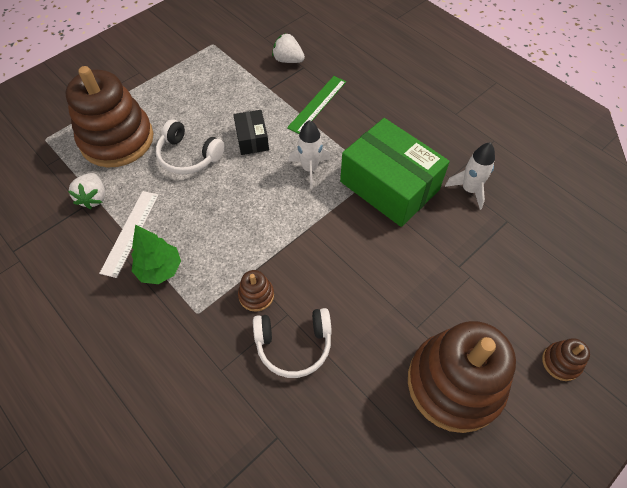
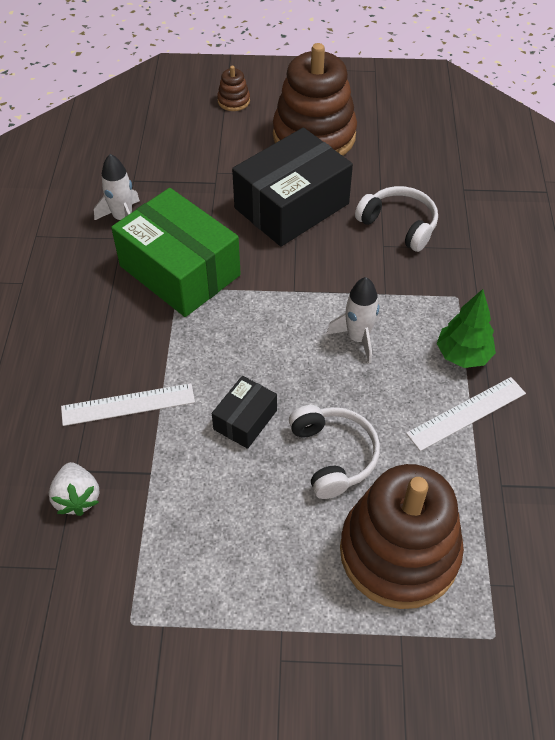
camera: 135 degrees left, 5 degrees down
(94, 198) = (481, 486): white strawberry -> none
(256, 295) = (395, 274): brown stacking toy -> none
(310, 169) = (227, 340): white rocket -> white rocket (357, 338)
(317, 104) = (128, 404): green ruler -> white ruler
(386, 293) = (291, 206): none -> black box
(389, 186) = (180, 270): green box -> green box turned 45 degrees counterclockwise

